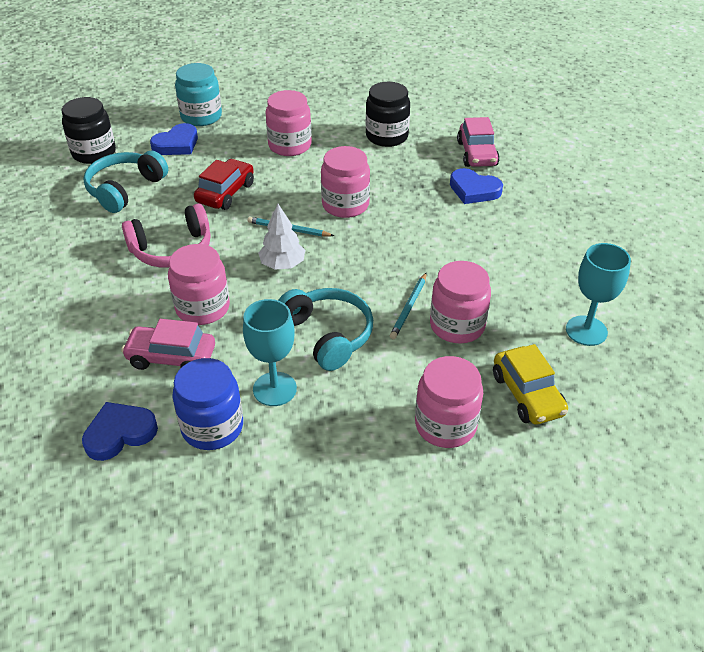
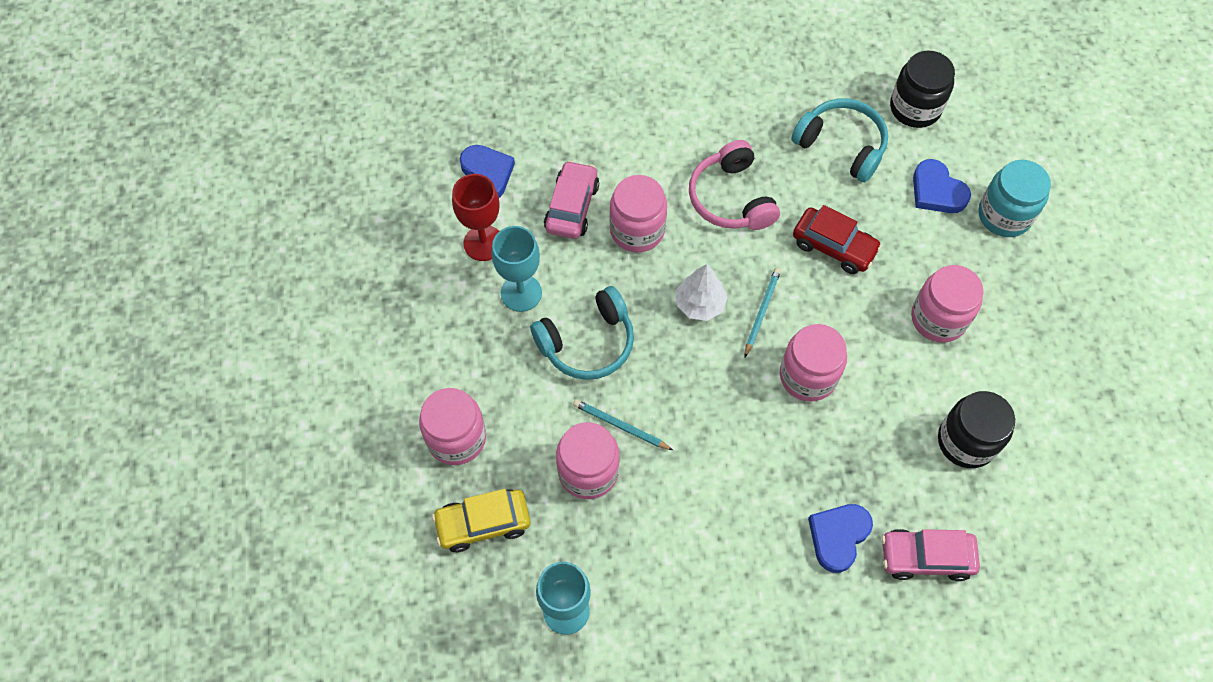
camera: 95 degrees right, 20 degrees up
(212, 427) = (483, 243): blue jar -> red goblet

